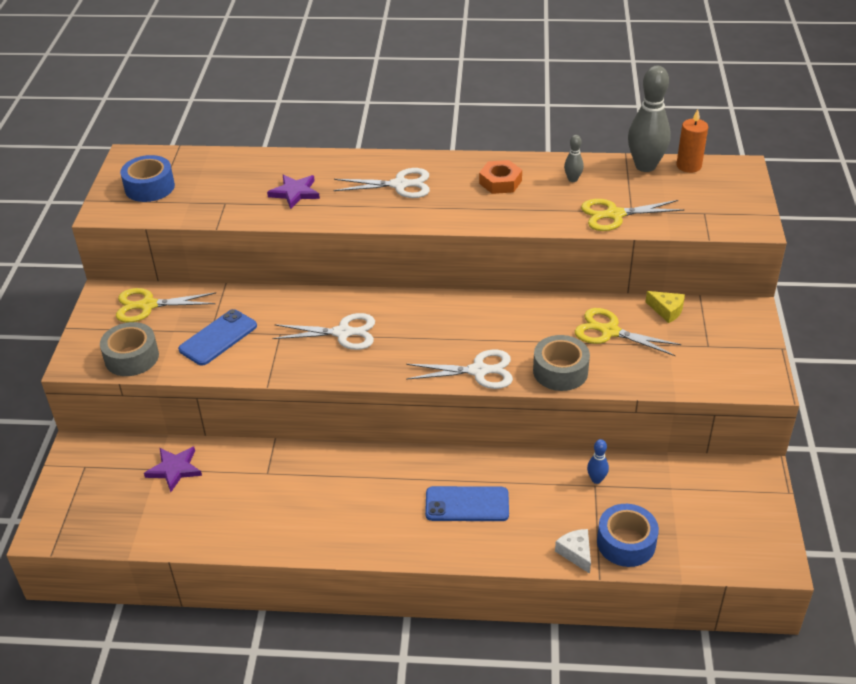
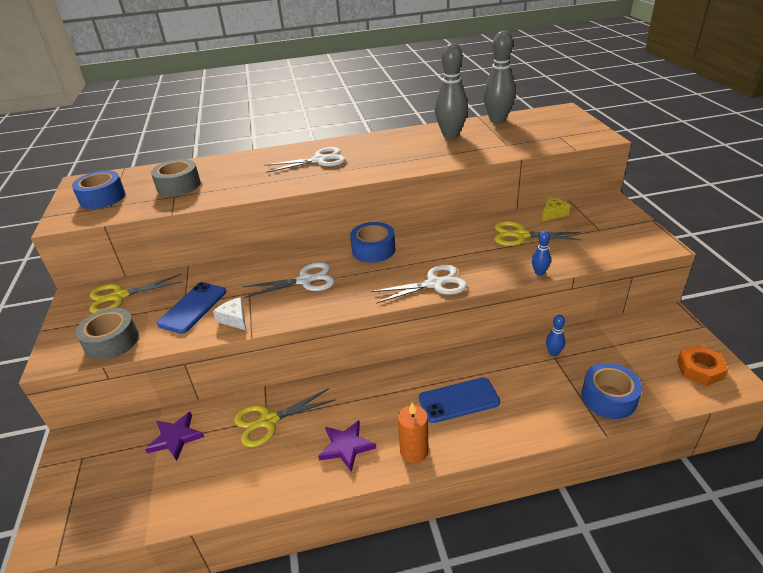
camera: 15 degrees left, 5 degrees down
(295, 193) = (234, 179): purple star -> purple star (346, 446)
(432, 310) = (373, 250): none -> blue tape
(500, 182) = (397, 145): orange nut -> orange nut (700, 370)
(560, 371) = (500, 270): grey tape -> grey tape (178, 186)
(572, 179) = (450, 135): grey bowling pin -> grey bowling pin, size x2.18
(576, 553) = (573, 418): white cheese -> white cheese (234, 319)
(601, 385) = (539, 273): none -> blue bowling pin
(615, 215) = (496, 148): yellow scissors -> yellow scissors (269, 421)
(667, 310) = (553, 214): yellow cheese -> yellow cheese turned 60 degrees counterclockwise
(689, 166) = (527, 115): orange candle -> orange candle (414, 451)

